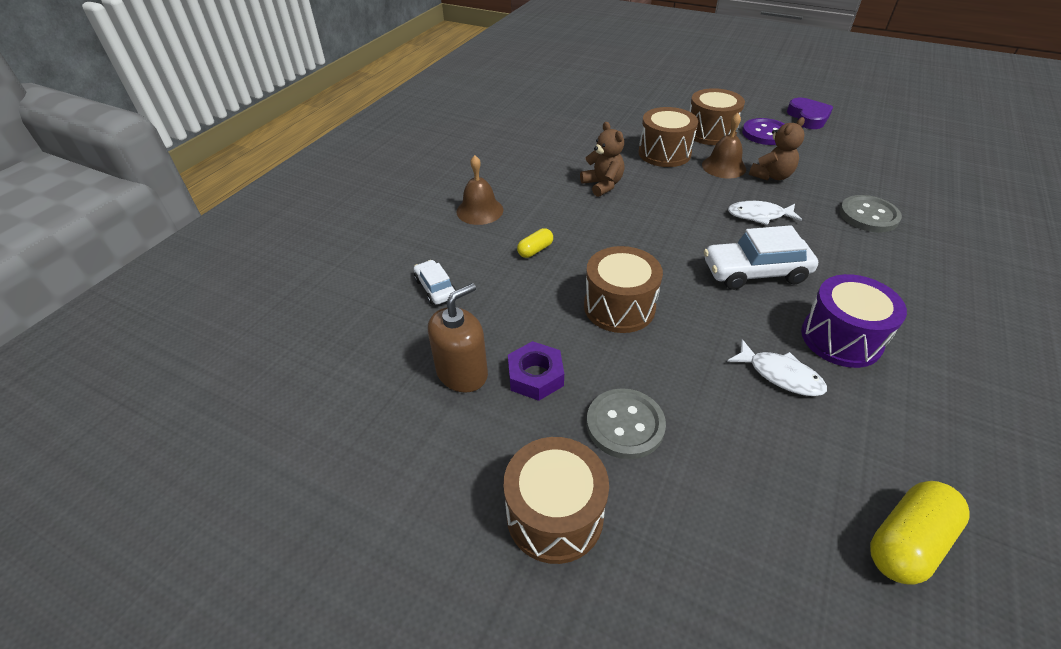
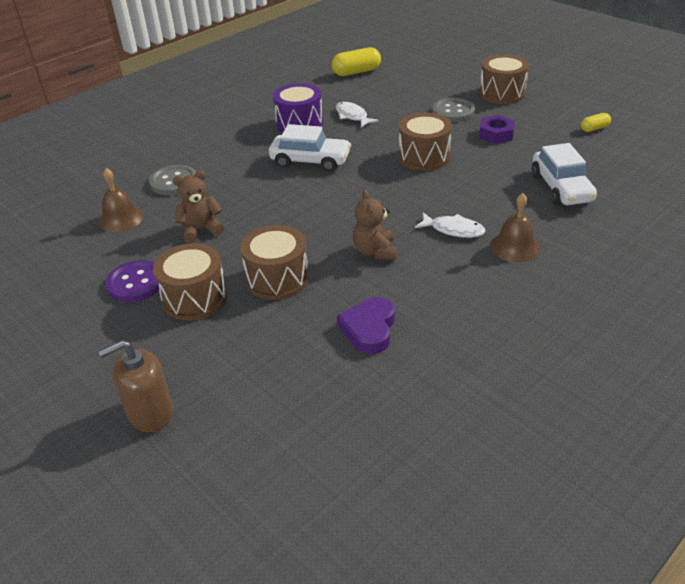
camera: 160 degrees left, 5 degrees down
(435, 288) = (561, 188): white car -> white car, size x1.78
(462, 373) = (542, 141): brown soap dispenser -> brown soap dispenser (150, 413)
(535, 250) = (471, 202): yellow capsule -> yellow capsule (594, 128)
(723, 166) = (233, 249): brown bell -> brown bell (121, 218)
(759, 215) = (259, 197): white fish -> white fish (453, 230)
(808, 117) = (54, 297): purple heart -> purple heart (369, 329)

